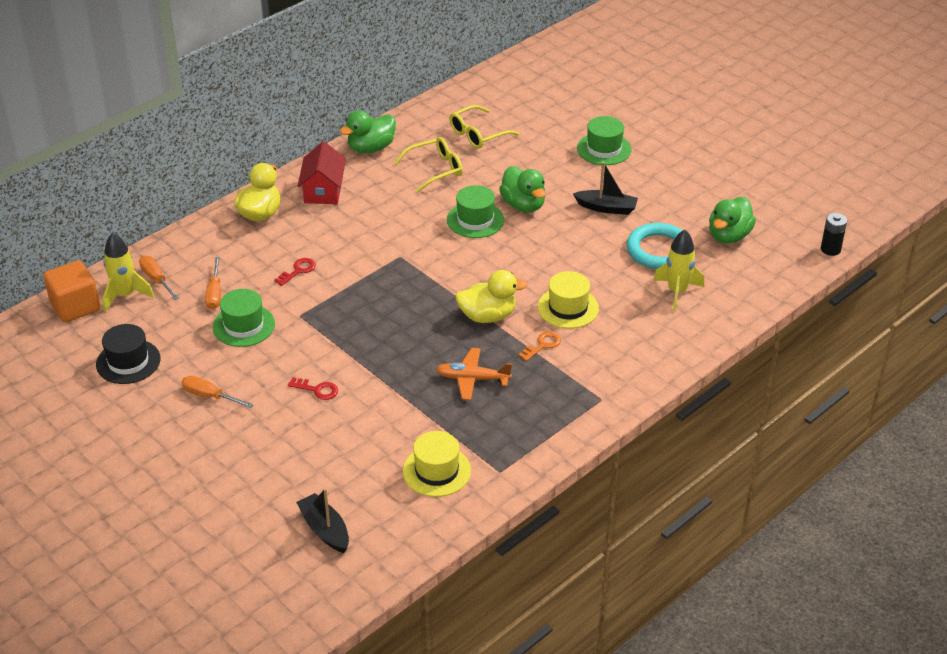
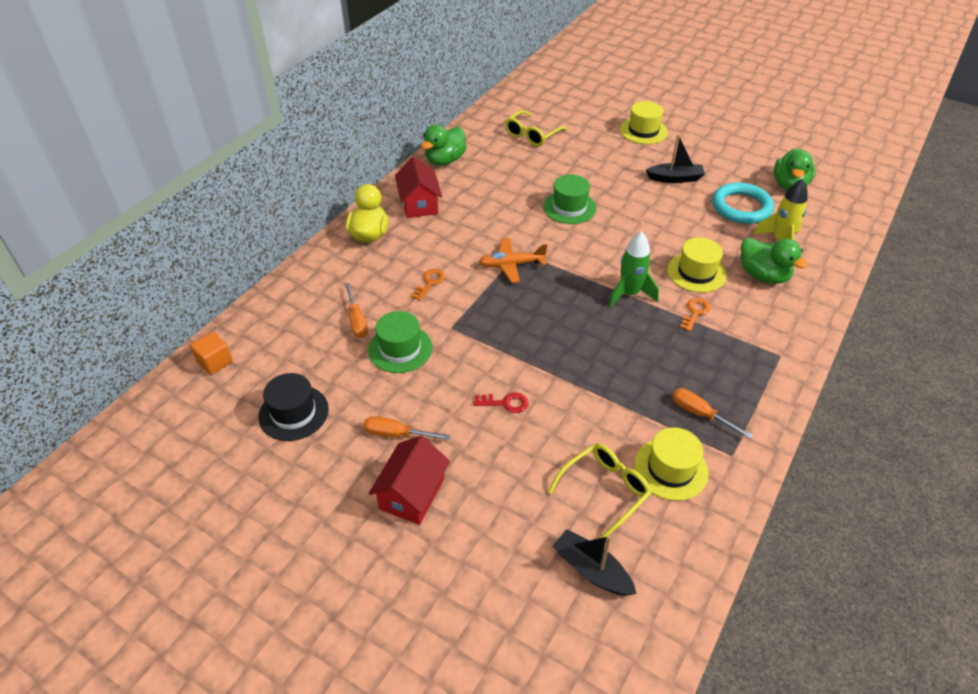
camera: 15 degrees left, 5 degrees up
(75, 306) = (215, 362): orange cube -> orange cube, size x0.63
(125, 295) = (264, 340): yellow rocket -> none
(156, 279) = (291, 317): orange screwdriver -> orange screwdriver (700, 414)
(202, 444) = (412, 494): none -> red house
(298, 271) = (430, 283): red key -> orange key
(436, 169) = (511, 169): yellow glasses -> yellow glasses (605, 490)
(472, 379) = (650, 360): orange plane -> orange plane (511, 265)
(487, 316) = (629, 294): yellow duck -> green rocket
(523, 205) = (604, 187): green duck -> green duck (763, 275)
(604, 149) = (643, 131): green hat -> yellow hat
(830, 249) = (876, 182): black battery -> none

